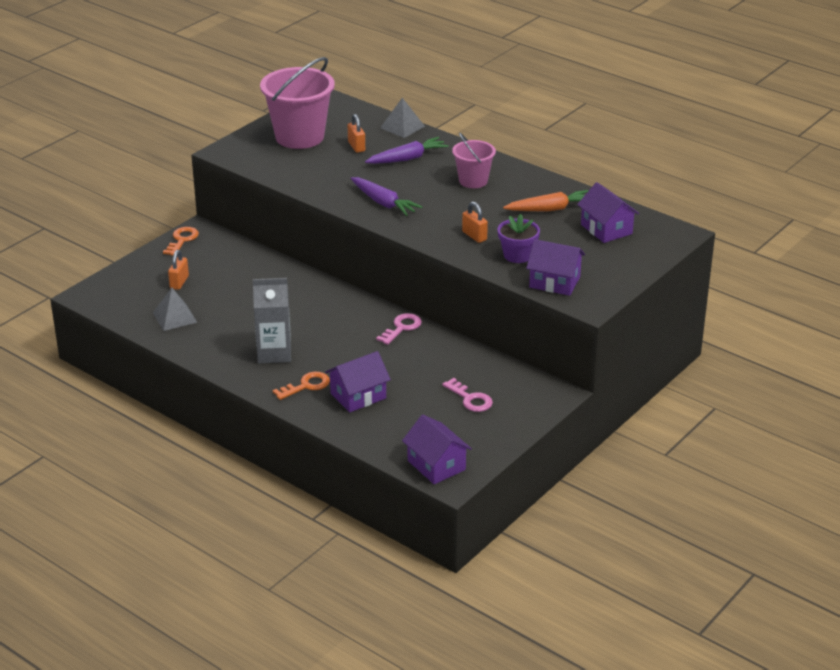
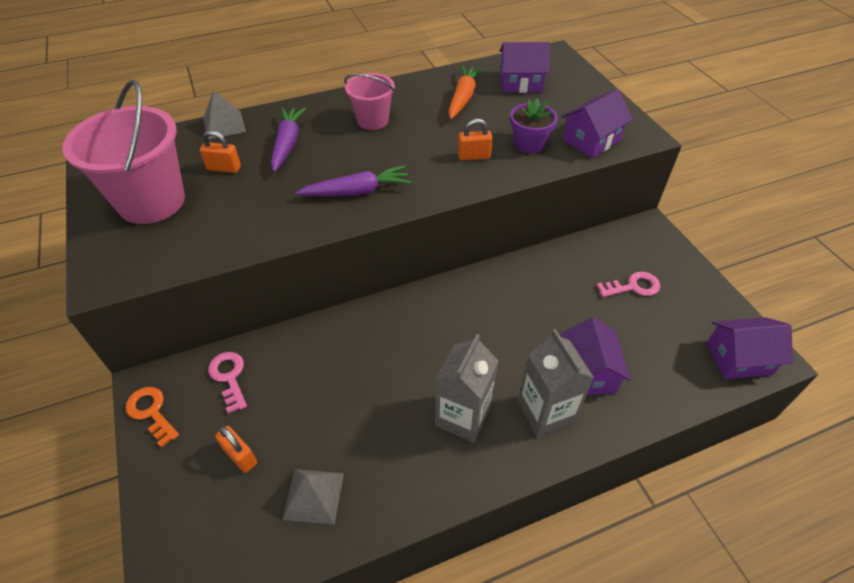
camera: 60 degrees left, 15 degrees up
(306, 386) = (545, 412): orange key -> grey carton
(401, 328) = (484, 286): pink key -> pink key (229, 377)

